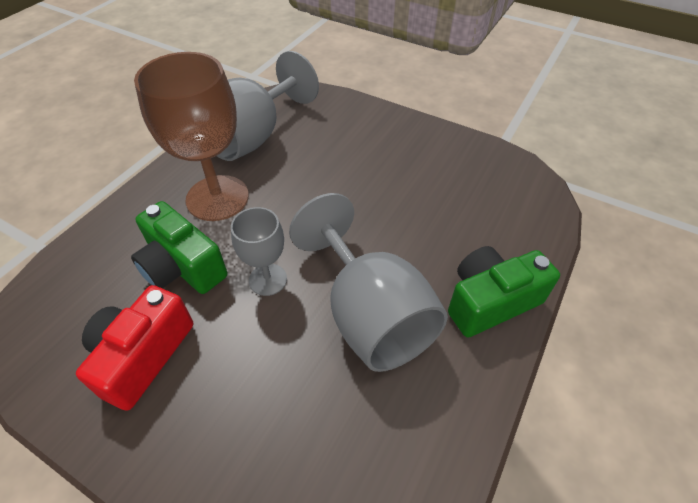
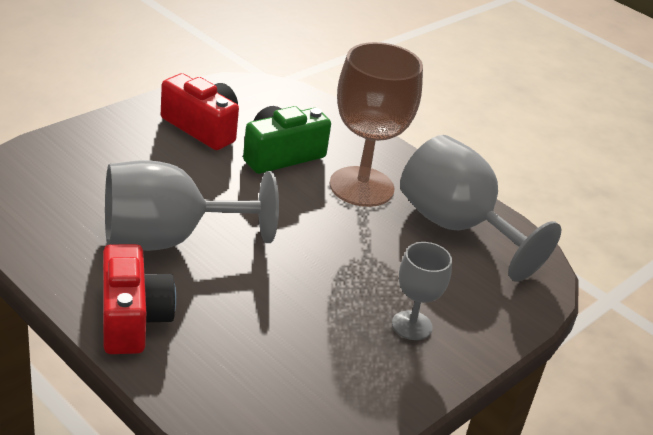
camera: 100 degrees right, 15 degrees down
(268, 279) = (241, 194): grey goblet -> grey goblet (412, 325)
(490, 301) = (132, 319): green camera -> red camera

